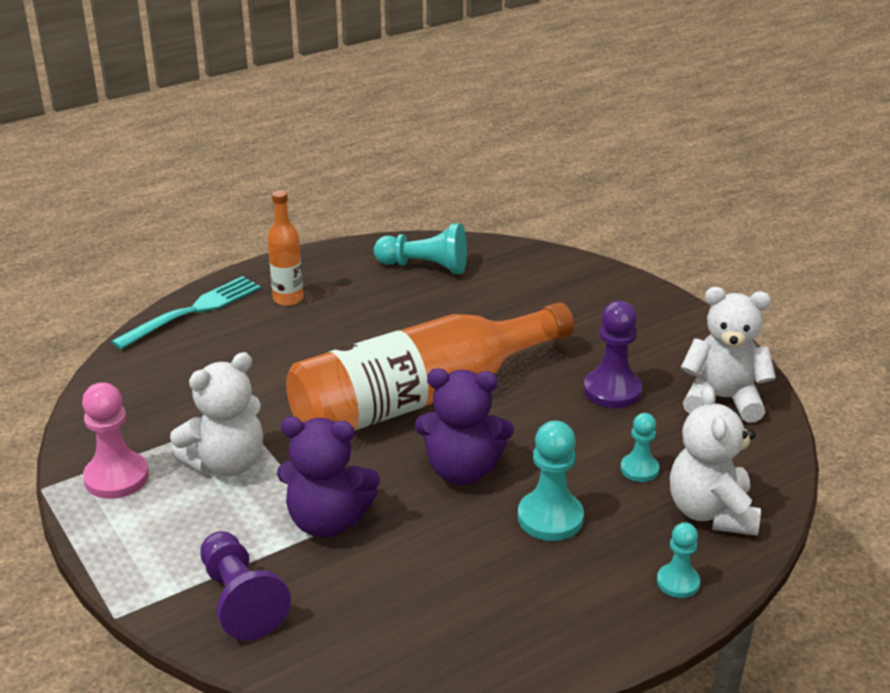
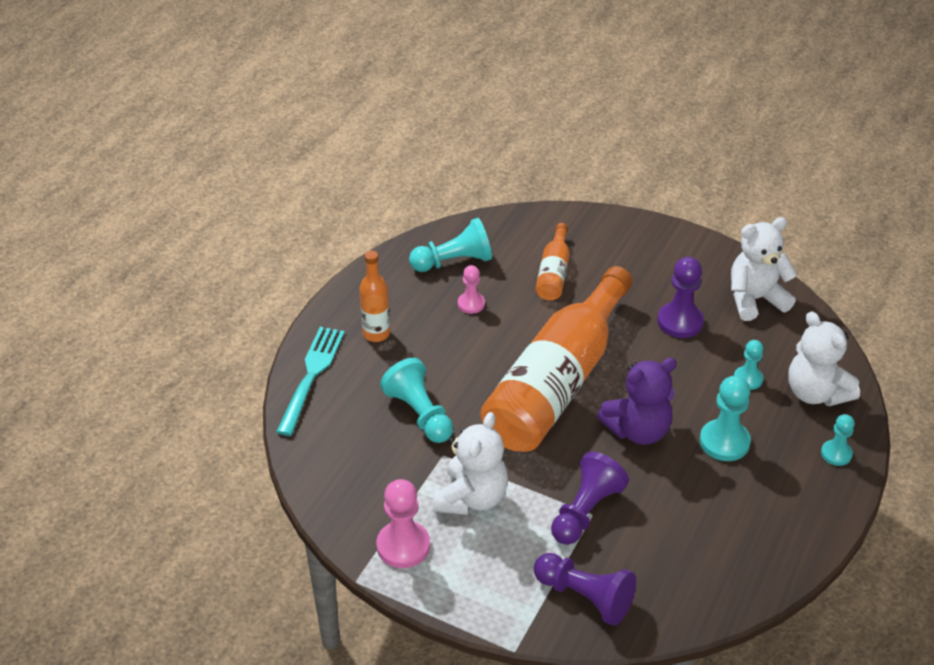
camera: 30 degrees left, 10 degrees up
(256, 375) = (419, 414): none -> turquoise pawn
(327, 521) = (585, 511): purple teddy bear -> purple pawn
(404, 304) = (471, 304): none -> pink pawn
(516, 306) = (553, 273): none -> orange bottle

